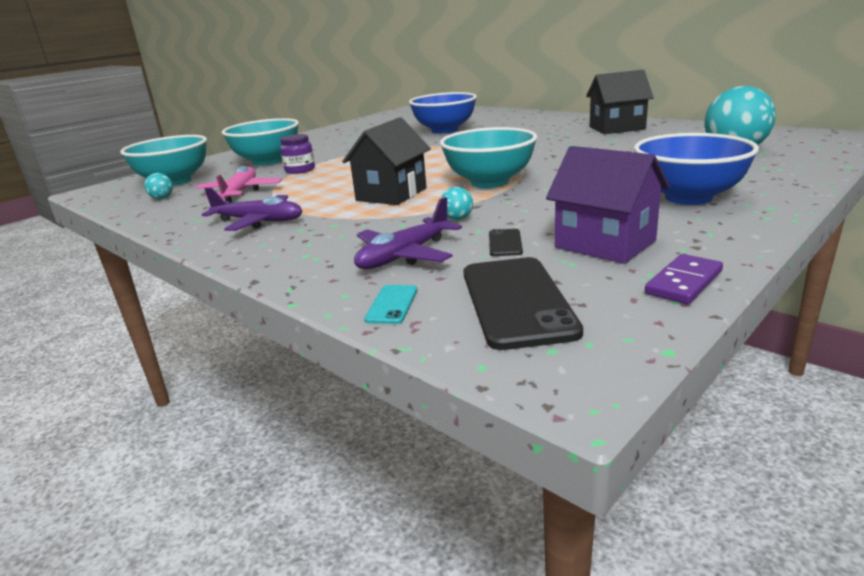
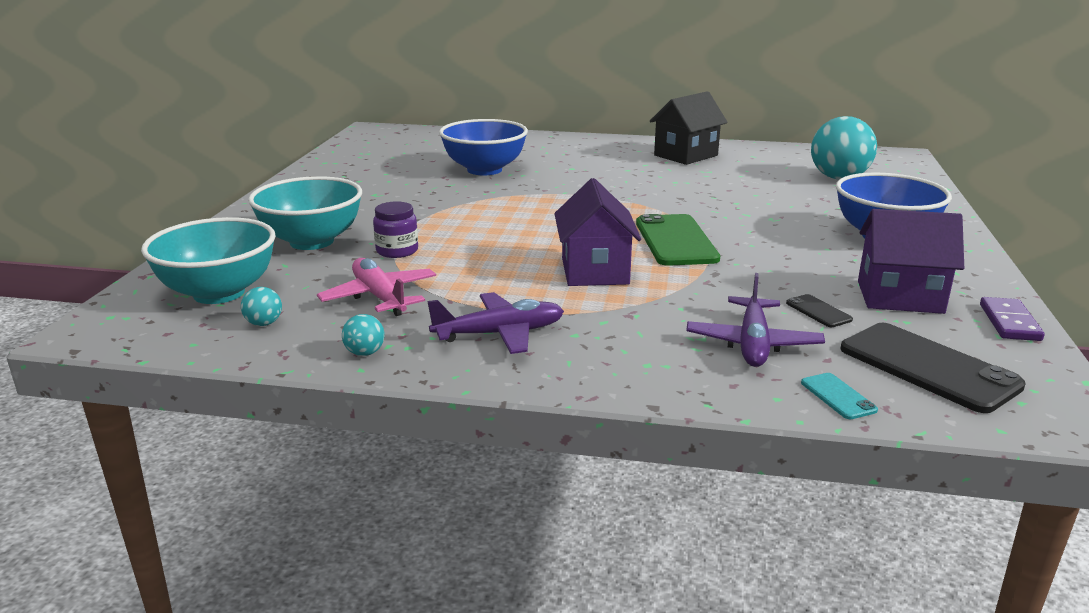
camera: 35 degrees left, 0 degrees up
(391, 194) = (594, 271): black house -> purple house
(457, 219) = (725, 292): turquoise ball -> turquoise ball (365, 353)
(489, 182) = (675, 241): turquoise bowl -> green phone

